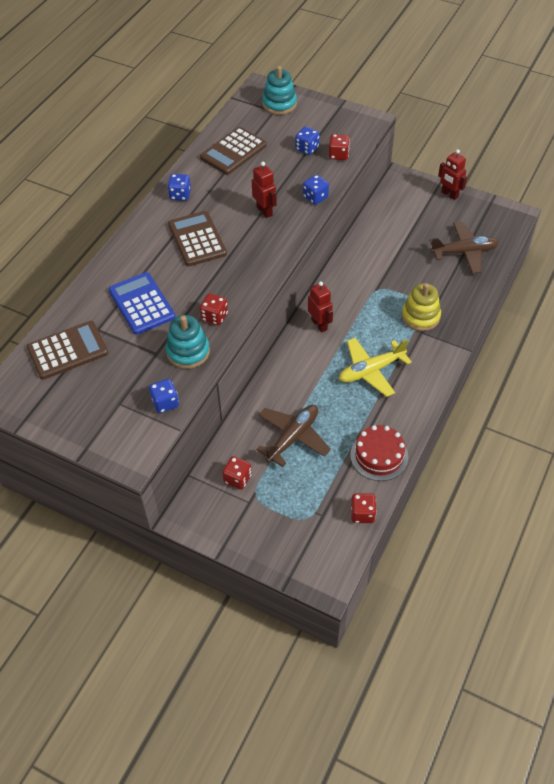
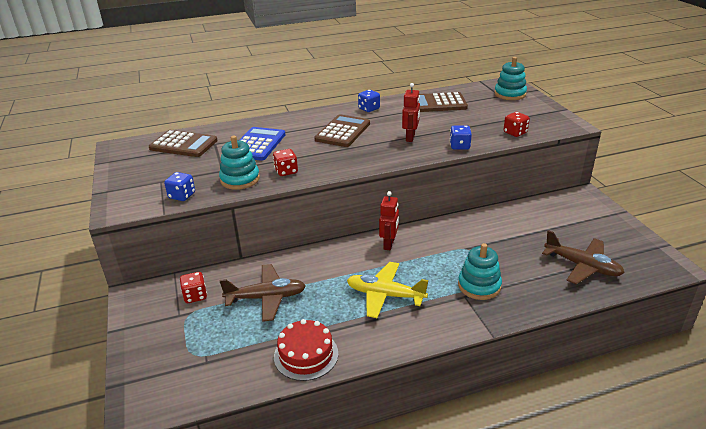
camera: 45 degrees right, 20 degrees down
(307, 148) = (495, 121): blue dice -> none
(362, 514) = (232, 385): red dice -> none
(420, 316) = (479, 286): yellow stacking toy -> turquoise stacking toy
(449, 194) = (619, 223): red robot -> none

